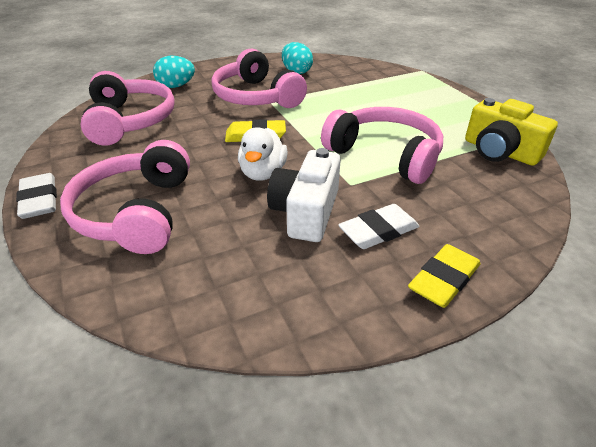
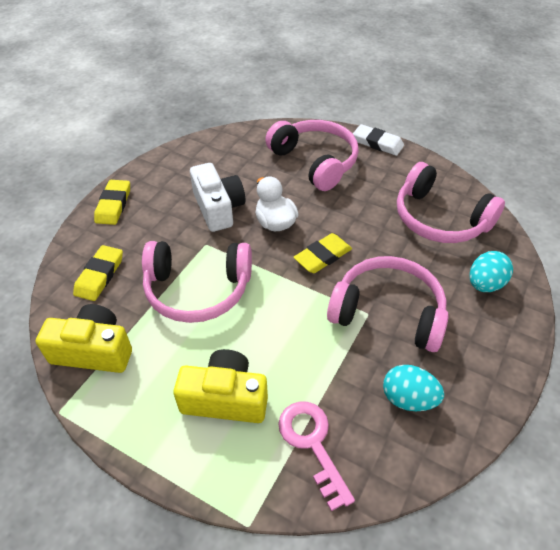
camera: 145 degrees right, 10 degrees up
(367, 76) = (312, 444): none -> pink key
(378, 231) = (164, 217): white eraser -> none
(405, 102) = (225, 398): none -> yellow camera
(484, 201) = (99, 275): none -> yellow eraser

